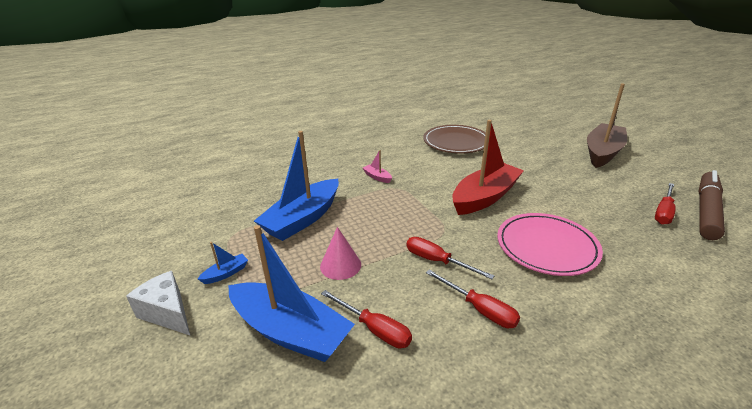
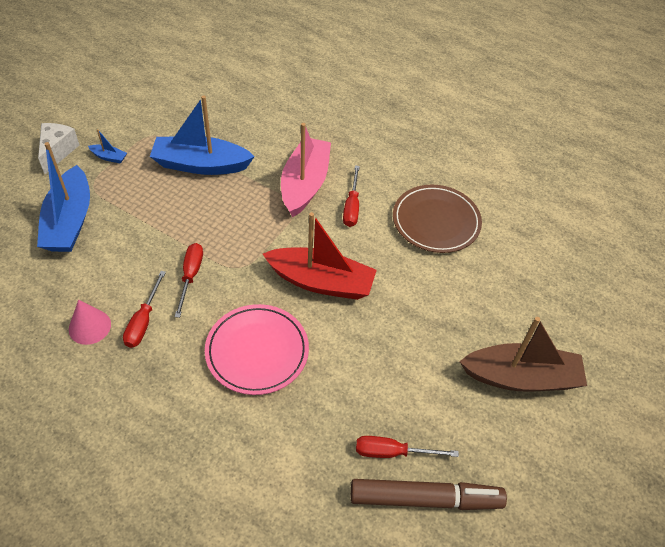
camera: 55 degrees right, 20 degrees up
(340, 265) = (152, 216): pink cone -> pink cone (89, 326)
(374, 329) = (92, 265): red screwdriver -> red screwdriver (351, 207)
(377, 177) = (305, 184): pink boat -> pink boat, size x2.47

